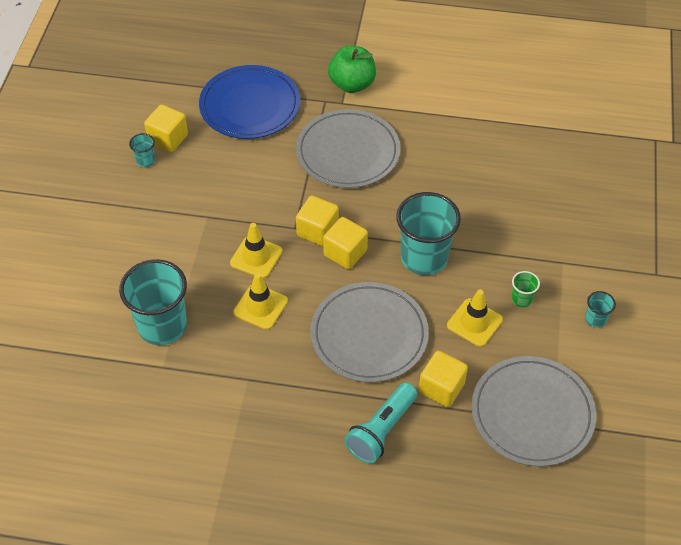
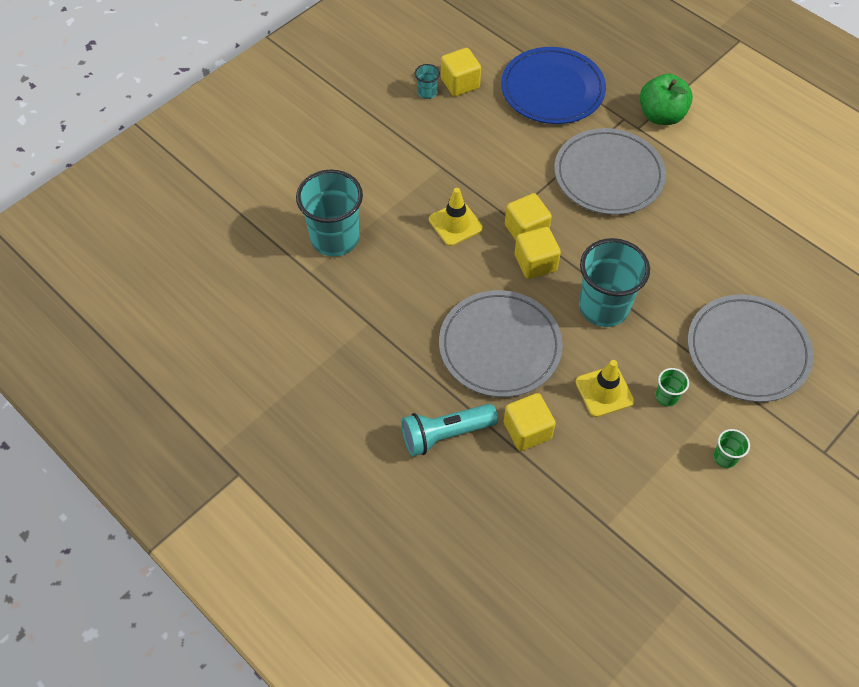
camera: 35 degrees right, 5 degrees up
(260, 307) = (426, 268): yellow traffic cone -> none
(532, 413) = (592, 504): grey plate -> grey plate (747, 351)
(595, 319) = (725, 457): turquoise cup -> green cup

